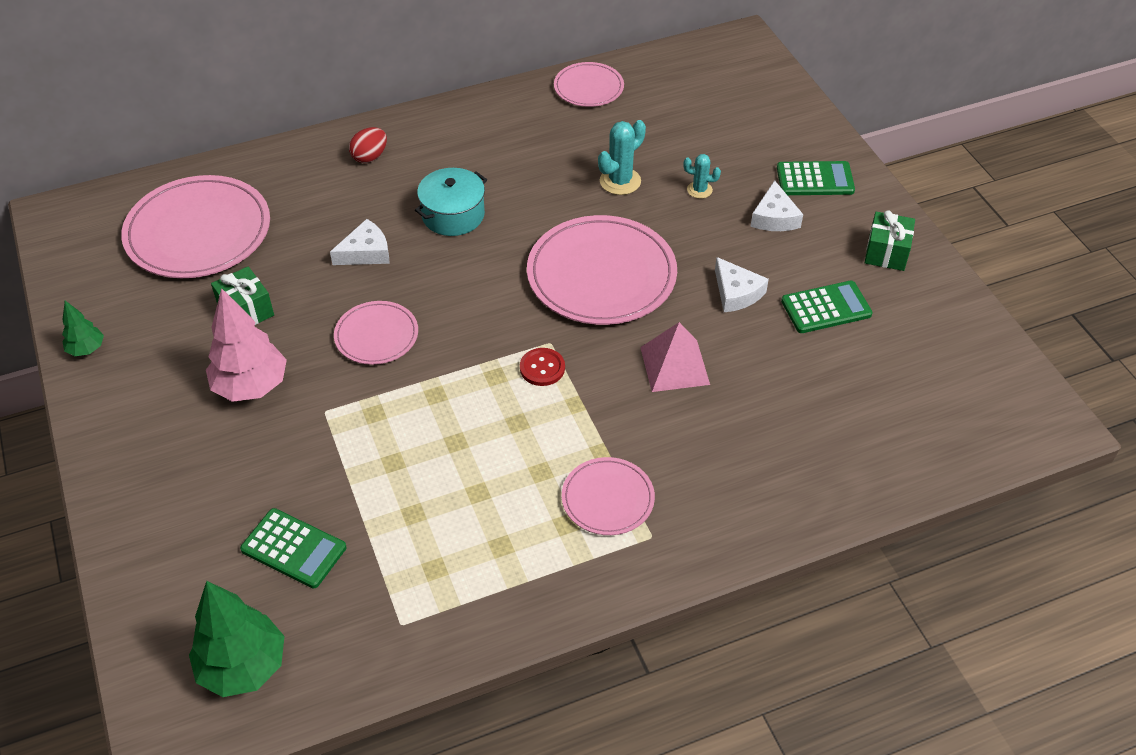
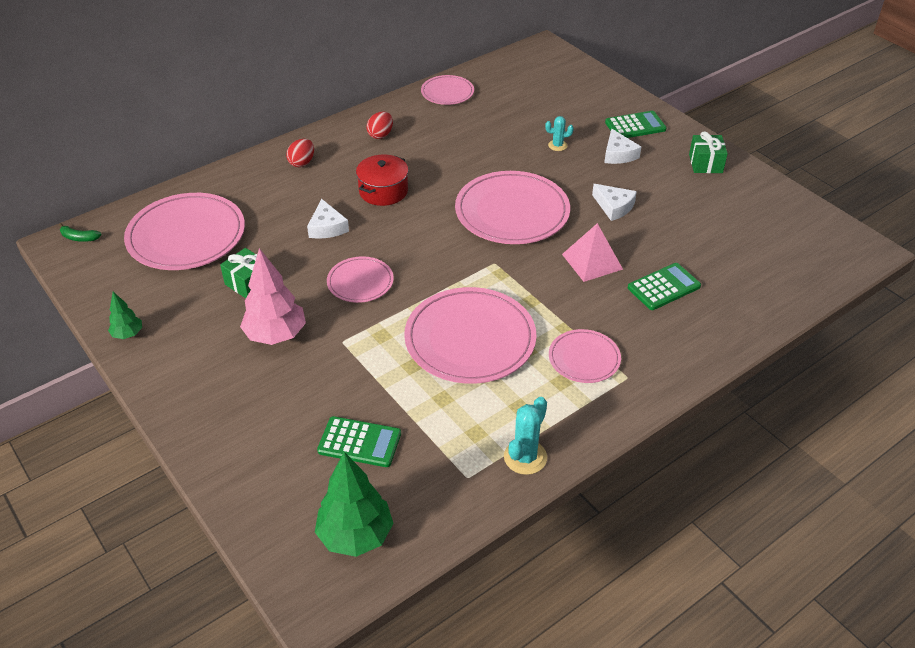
camera: 15 degrees left, 5 degrees down
(78, 211) = (79, 238): none -> green banana
(366, 252) = (327, 227): white cheese -> white cheese turned 120 degrees clockwise
(453, 215) = (383, 191): turquoise pot -> red pot
(478, 441) = (470, 339): none -> pink plate
(480, 134) = (380, 135): none -> red egg
(542, 368) = (496, 281): red button -> none
(620, 181) = (498, 149): turquoise cactus -> turquoise cactus (525, 457)
(826, 308) = (681, 205): green calculator -> green calculator (663, 287)

